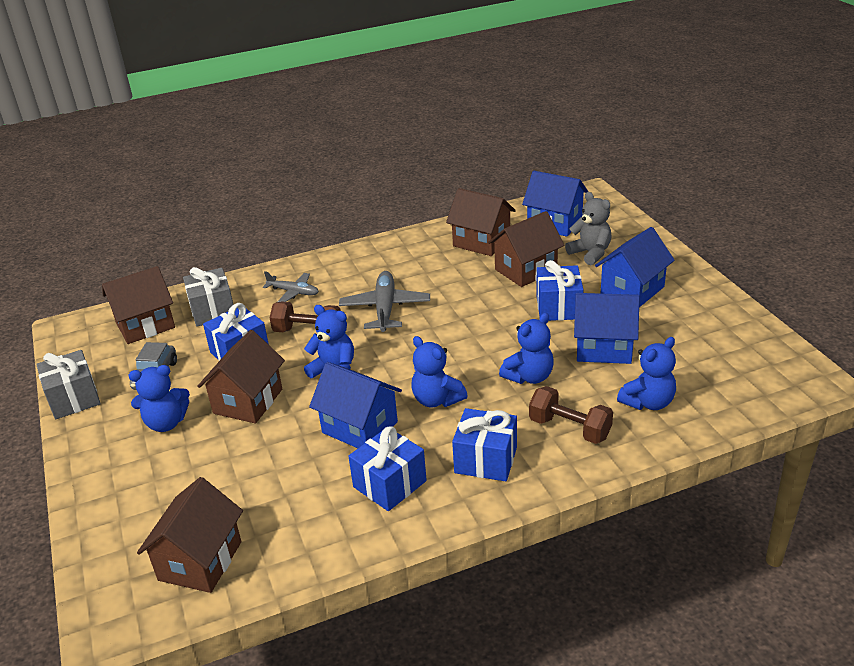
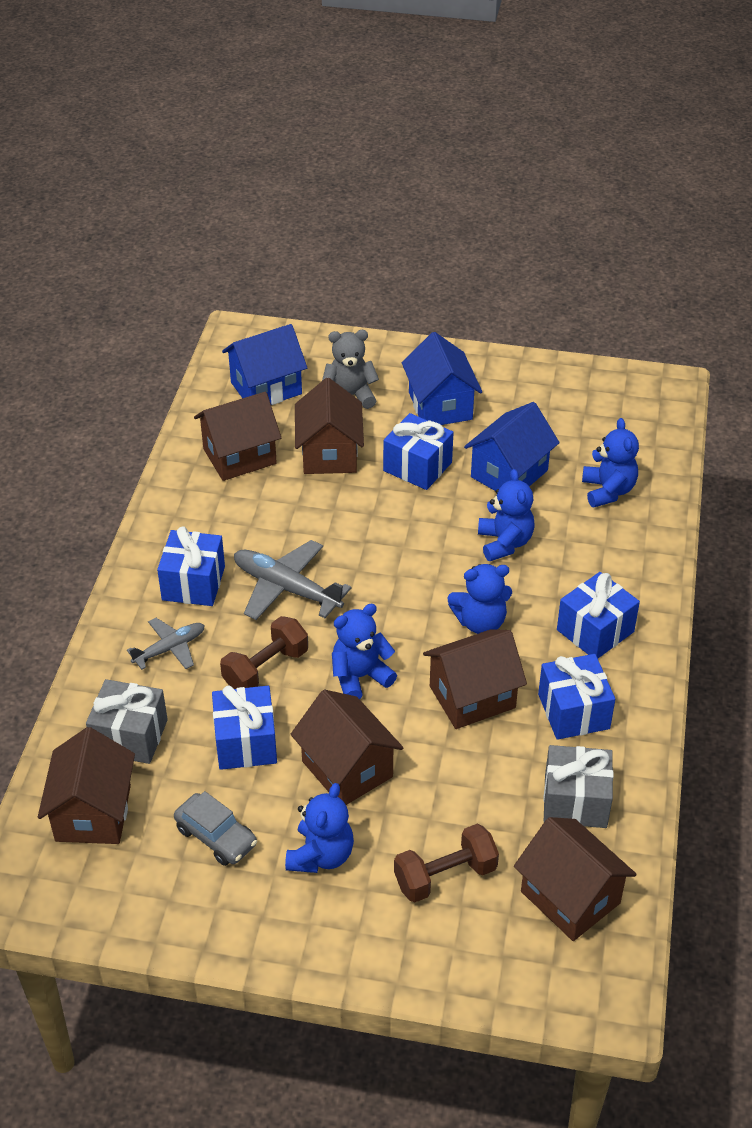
camera: 60 degrees left, 10 degrees up
(74, 398) = (188, 932): grey gift -> grey gift (575, 801)
(355, 276) = (193, 583): none -> blue gift
(360, 427) = (472, 697): blue house -> brown house
(569, 428) = (600, 556): brown dumbbell -> brown dumbbell (445, 876)

